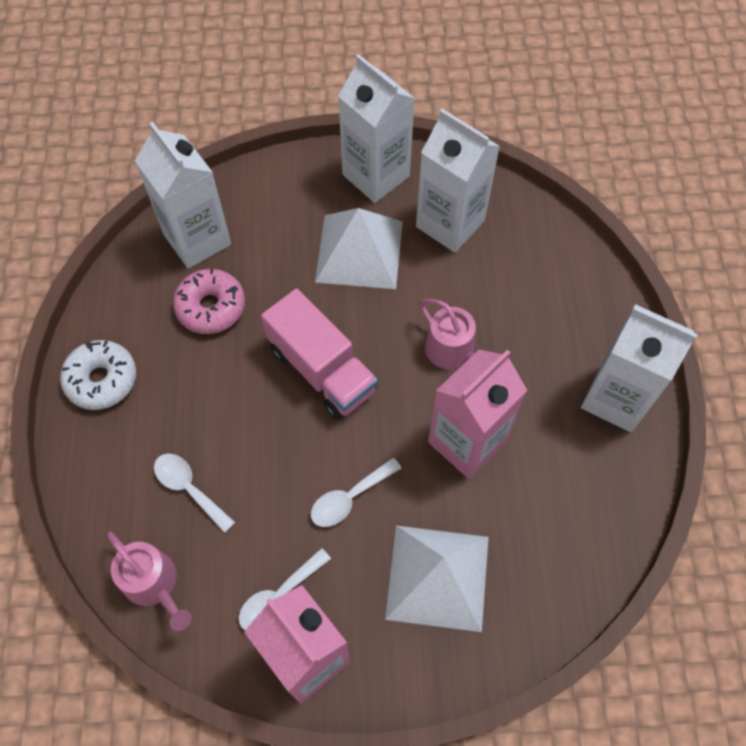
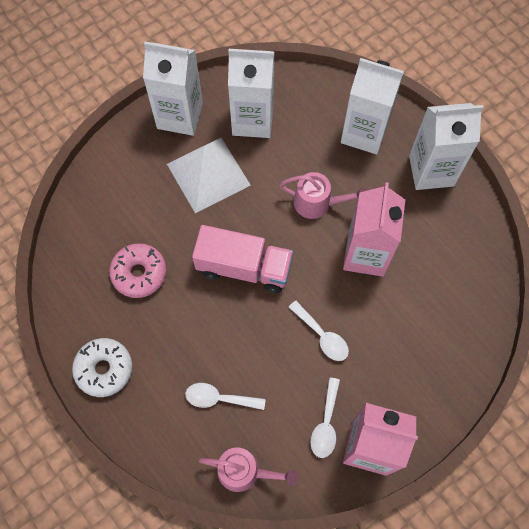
camera: 35 degrees left, 5 degrees up
(197, 239) = (93, 234): white carton -> white carton (364, 133)
(349, 498) = (322, 336): white spoon -> white spoon turned 60 degrees counterclockwise
(437, 577) = (408, 347): white pyramid -> none

